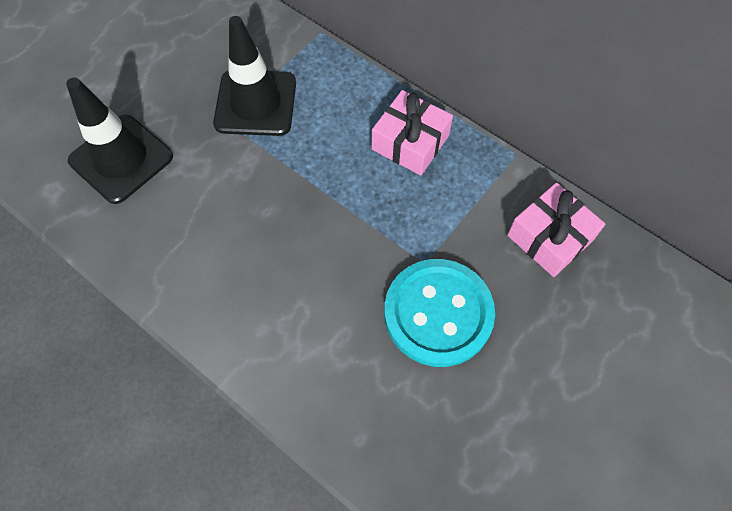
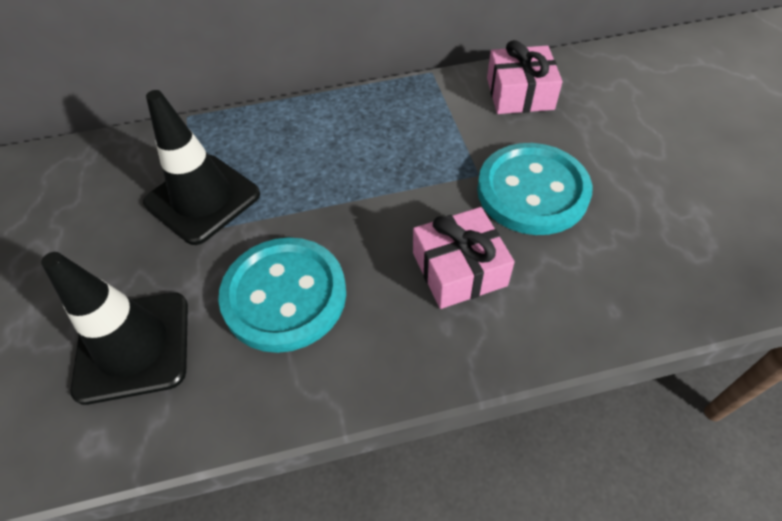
camera: 50 degrees left, 10 degrees down
(215, 212) = (284, 296): none -> turquoise button
(410, 142) = (358, 121): pink gift -> pink gift (459, 269)

